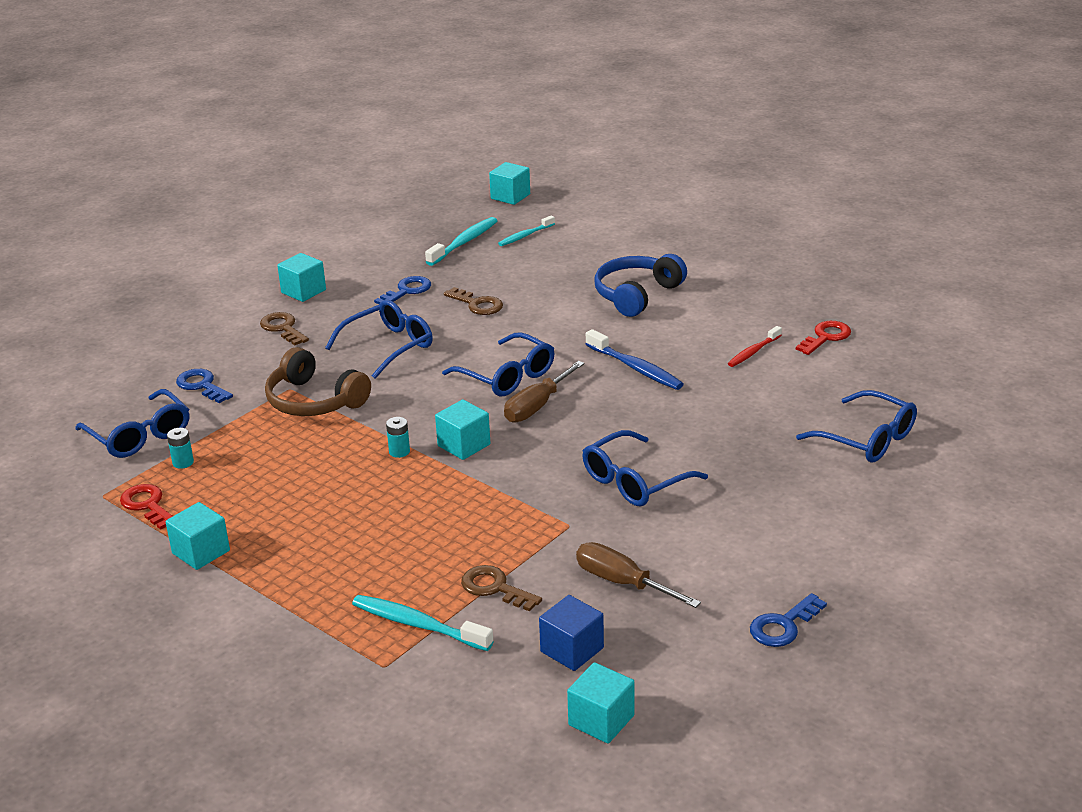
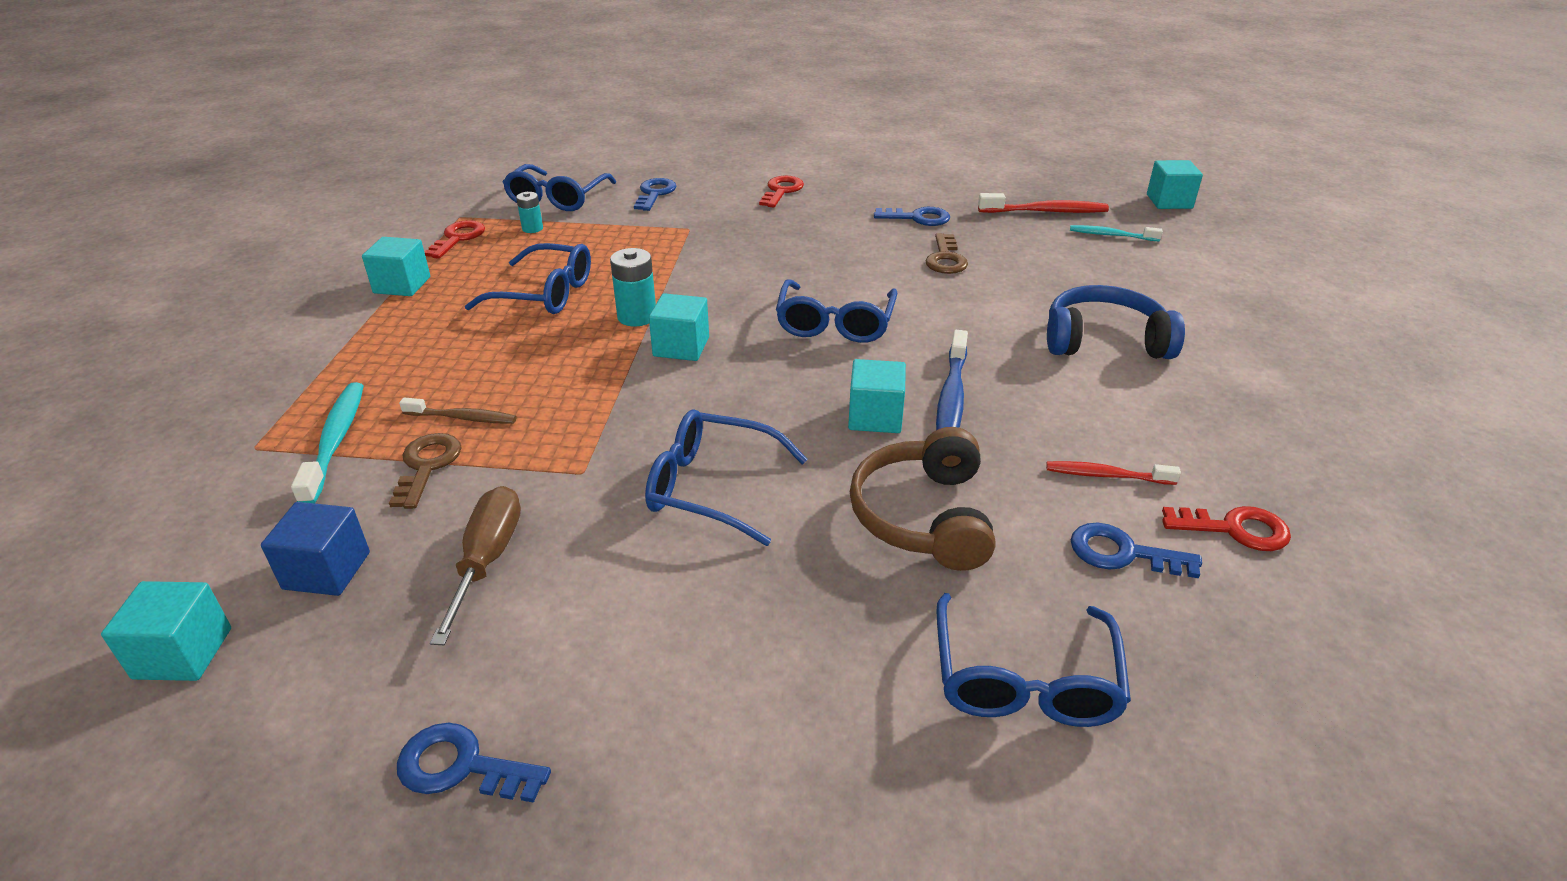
camera: 55 degrees right, 5 degrees up
(283, 328) = (781, 191): brown key -> red key
(303, 291) = (851, 177): turquoise cube -> turquoise cube (875, 417)
(314, 401) = (682, 246): brown headphones -> brown headphones (924, 516)
(388, 346) = (812, 245): blue glasses -> blue glasses (544, 294)
(399, 451) = (637, 316): turquoise battery -> turquoise battery, size x1.62
(450, 560) = (463, 418): none -> brown toothbrush
(464, 242) = (1046, 212): turquoise toothbrush -> red toothbrush
(537, 406) = (798, 362): brown screwdriver -> none
(812, 375) = (1122, 553): none -> blue key

